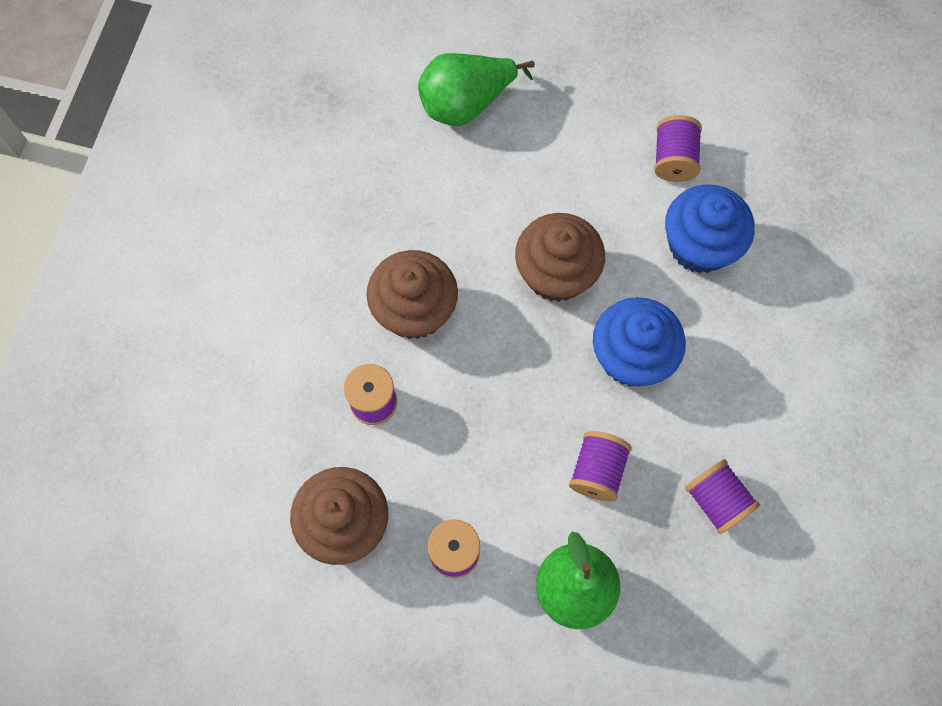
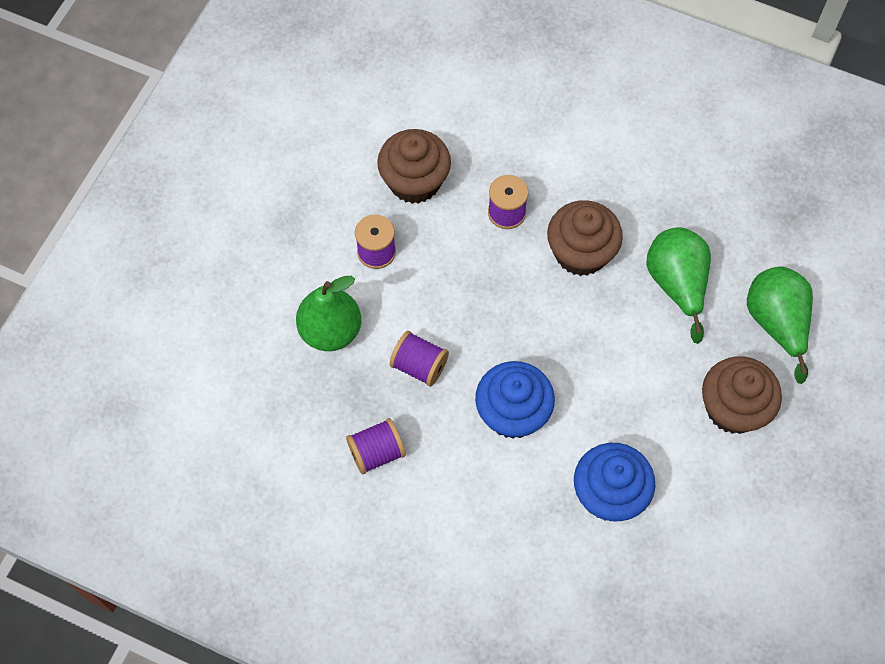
camera: 100 degrees right, 5 degrees down
(437, 204) = (677, 284): none -> green pear
(556, 273) = (598, 367): brown cupcake -> brown cupcake (733, 408)
(673, 159) = (700, 492): purple spool -> none

